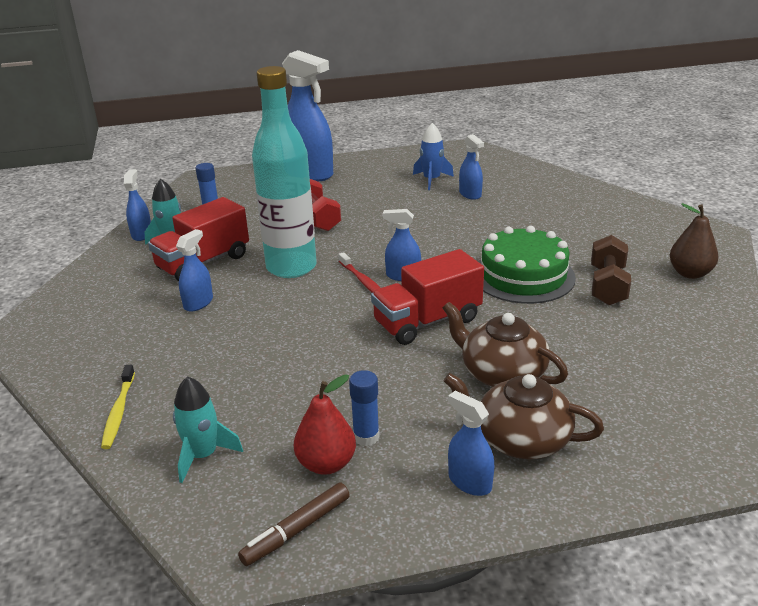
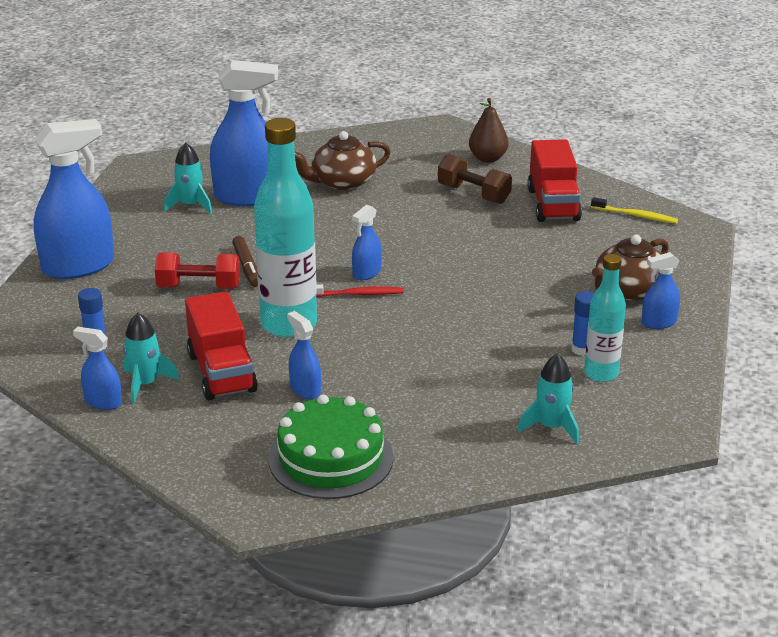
camera: 65 degrees left, 0 degrees up
(119, 412) = (457, 462): yellow toothbrush -> yellow toothbrush (636, 216)
(296, 530) = (662, 401): brown marker -> brown marker (247, 267)
(326, 464) = (601, 373): red pear -> turquoise bottle
(427, 321) = (452, 282): red truck -> red truck (553, 205)
(432, 180) = (191, 205): blue rocket -> turquoise rocket
(470, 194) = (248, 197): blue spray bottle -> blue spray bottle, size x2.08
(501, 373) = (549, 273): brown teapot -> brown teapot (342, 182)
(523, 276) = (423, 221): green cake -> green cake (331, 458)

